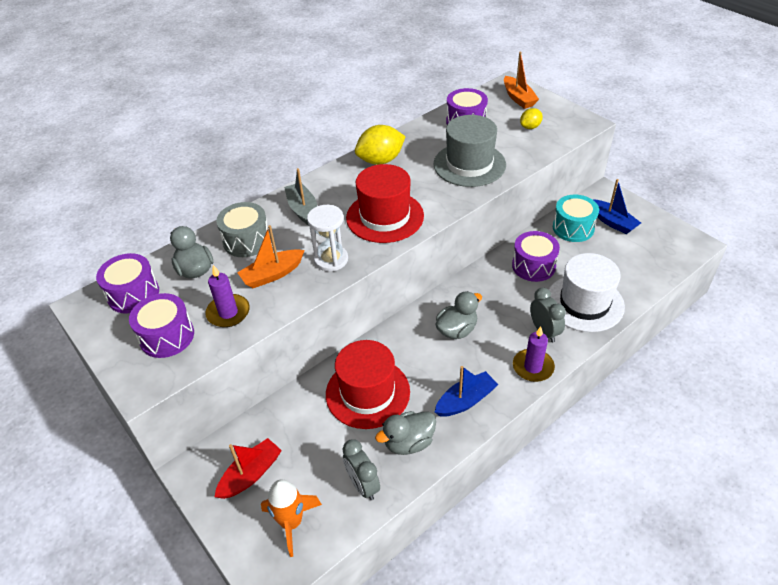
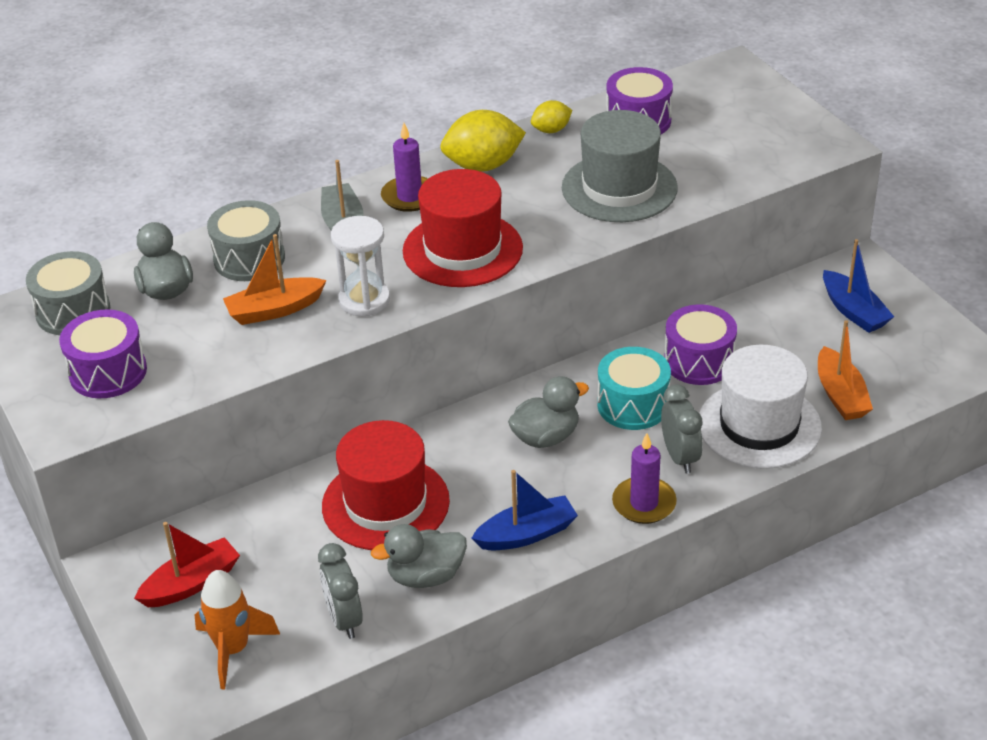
camera: 10 degrees right, 5 degrees down
(133, 294) = (73, 311): purple drum -> grey drum
(228, 313) = (199, 353): purple candle -> purple candle (409, 196)
(518, 98) = (738, 92): orange boat -> orange boat (840, 395)
(530, 127) = (739, 141): yellow lemon -> yellow lemon (551, 130)
(573, 228) = (785, 312): turquoise drum -> turquoise drum (633, 405)

